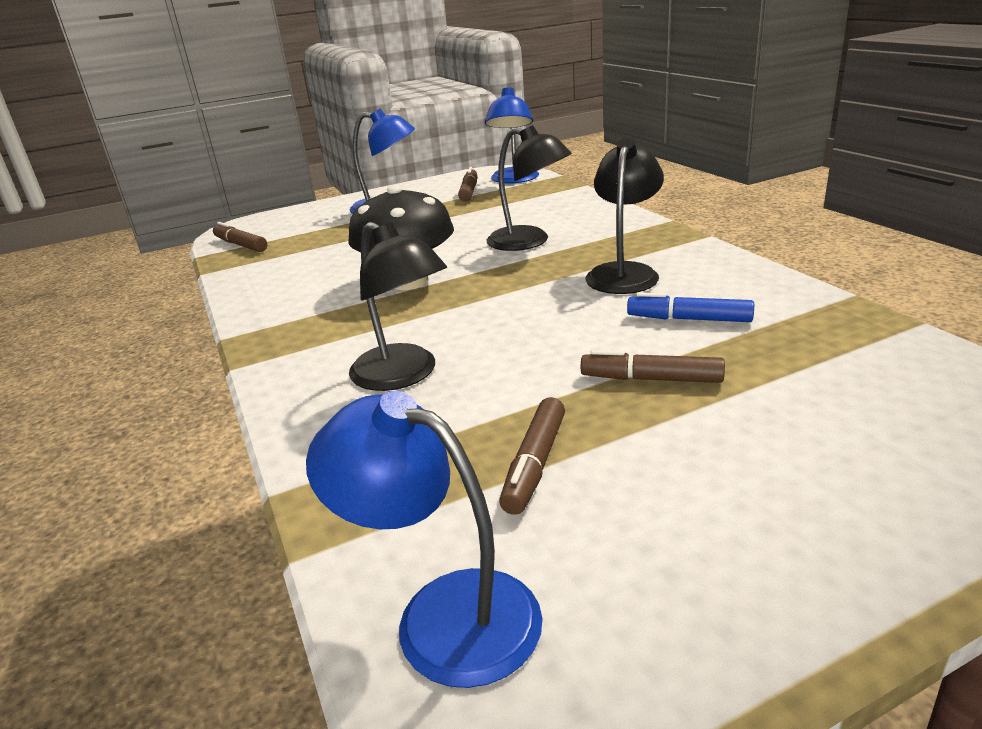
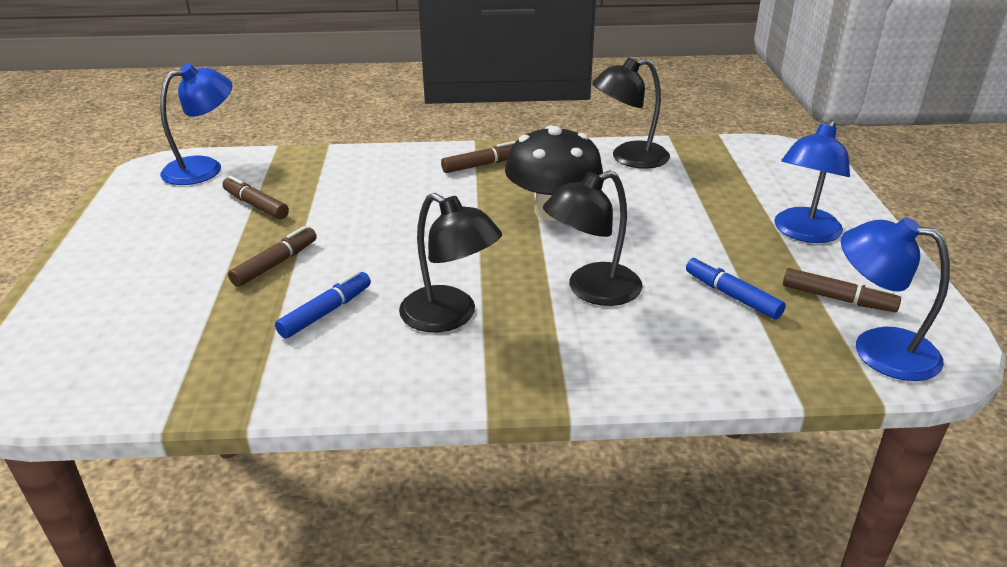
camera: 110 degrees right, 5 degrees up
(241, 245) = (732, 151): brown marker -> brown marker (482, 165)
(404, 375) = (395, 186): black lamp -> black lamp (629, 158)
(492, 210) = (732, 295): none -> blue marker

